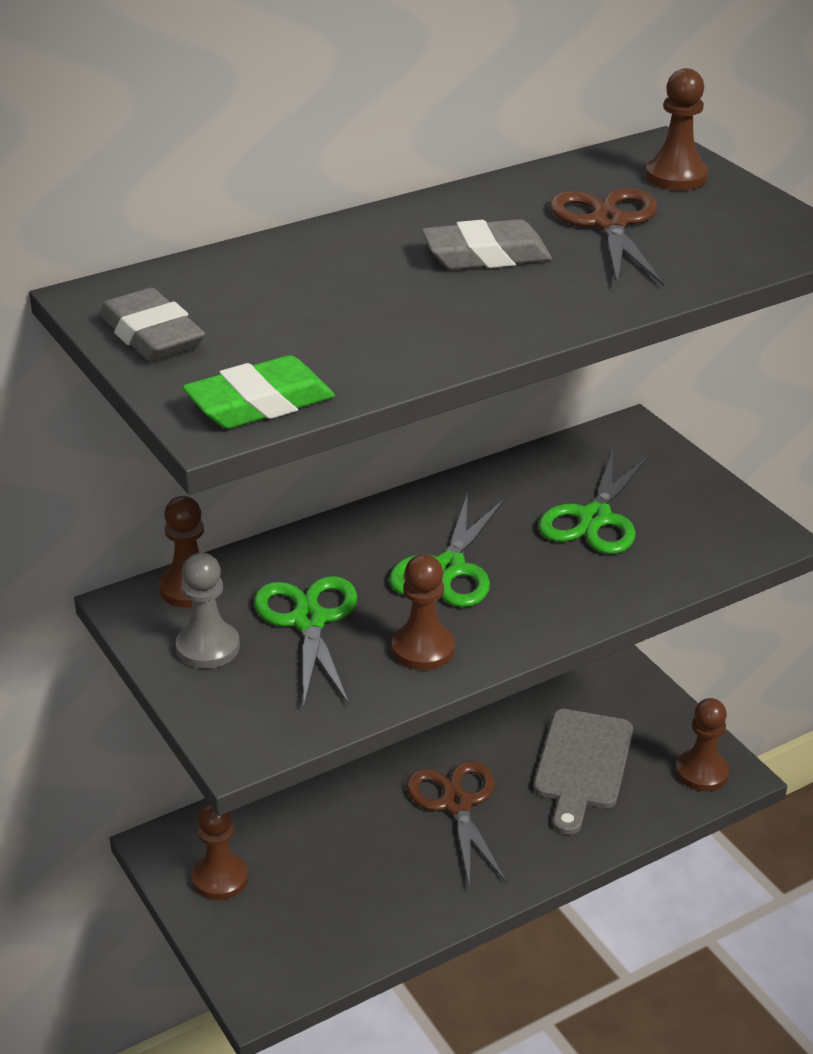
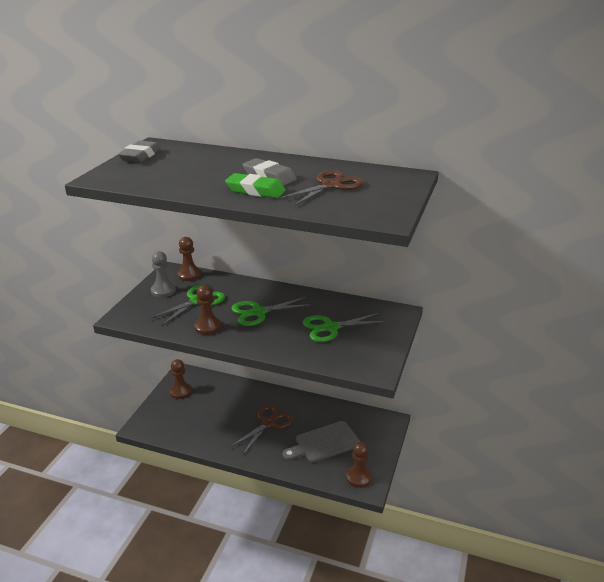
camera: 50 degrees right, 5 degrees down
(260, 404) = (116, 180): green eraser -> green eraser (255, 191)
(676, 177) = (393, 184): brown pawn -> none

